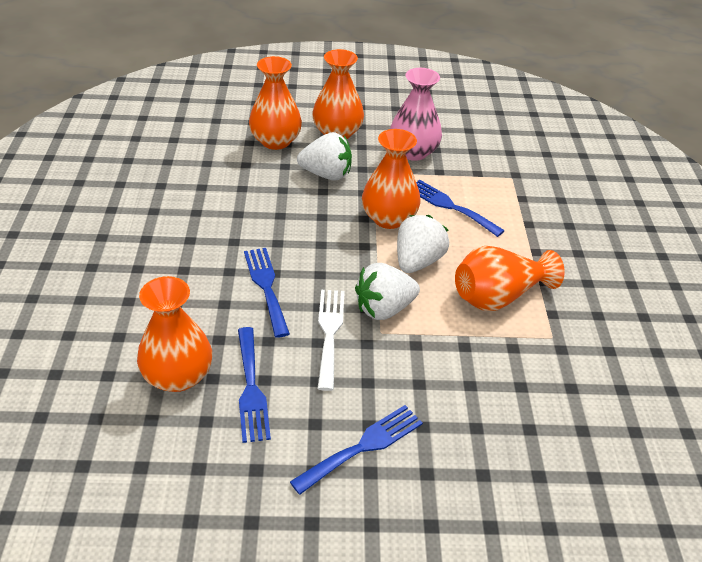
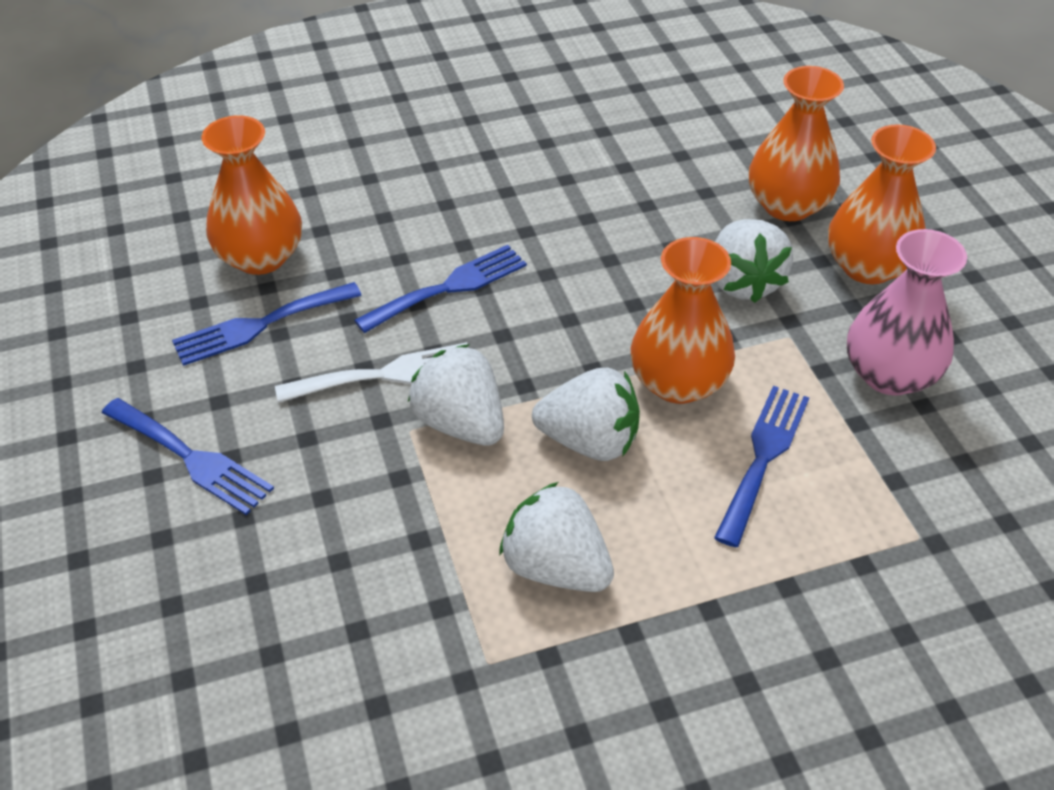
camera: 75 degrees right, 5 degrees up
(498, 296) = (556, 566): orange vase -> white strawberry

